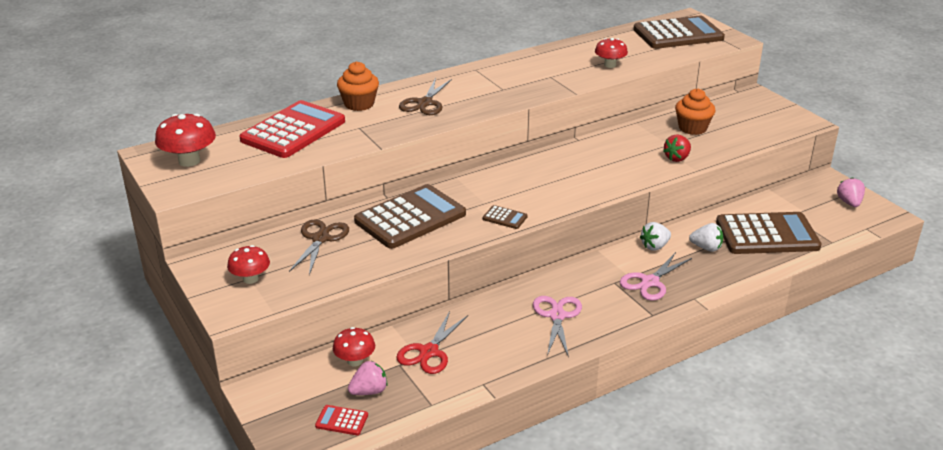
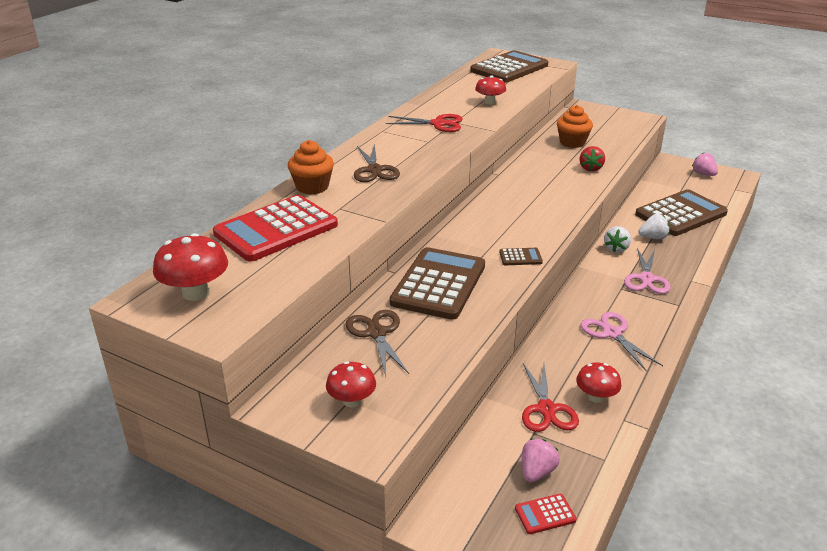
camera: 30 degrees left, 0 degrees up
(293, 131) = (276, 229): red calculator -> red calculator turned 135 degrees counterclockwise
(355, 361) = (491, 447): red mushroom -> red mushroom (596, 397)
(533, 75) = (438, 124): none -> red scissors

